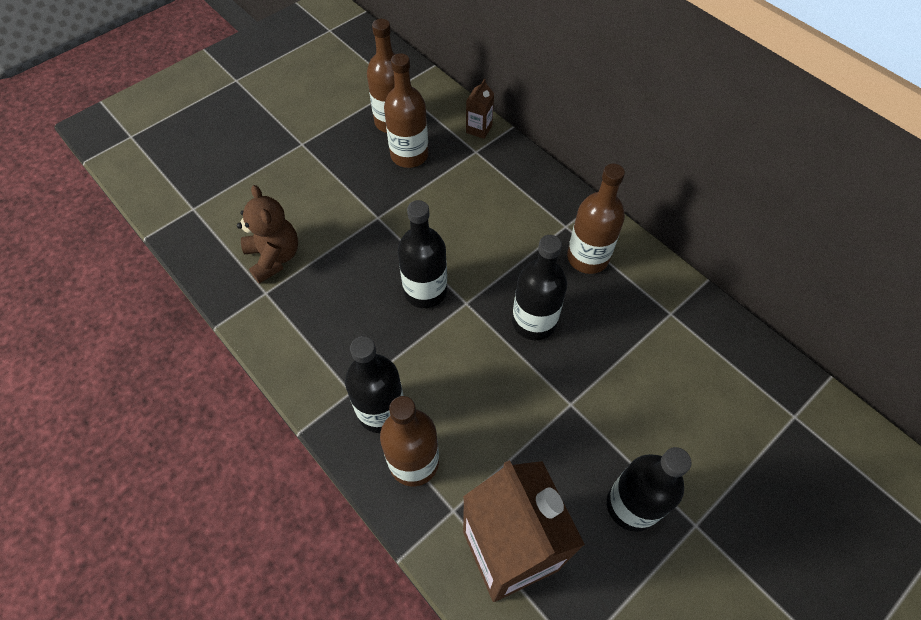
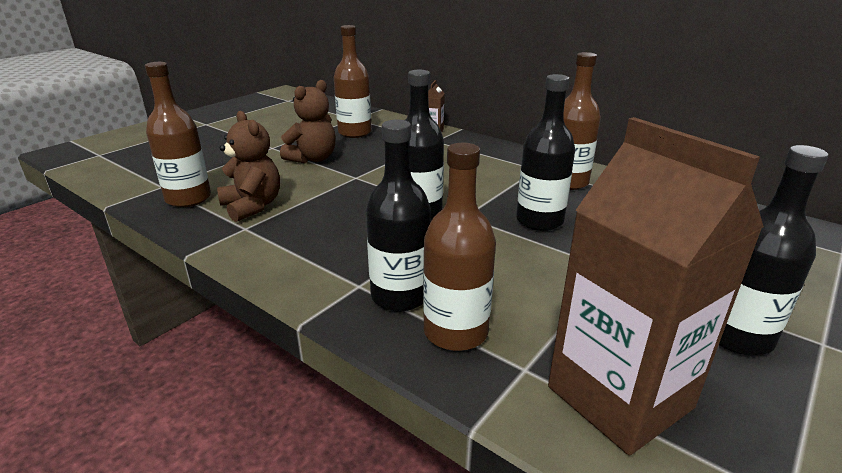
camera: 10 degrees left, 30 degrees down
(340, 174) = (313, 159): none -> brown teddy bear
(409, 155) = (375, 146): brown bottle -> brown bottle (188, 198)

